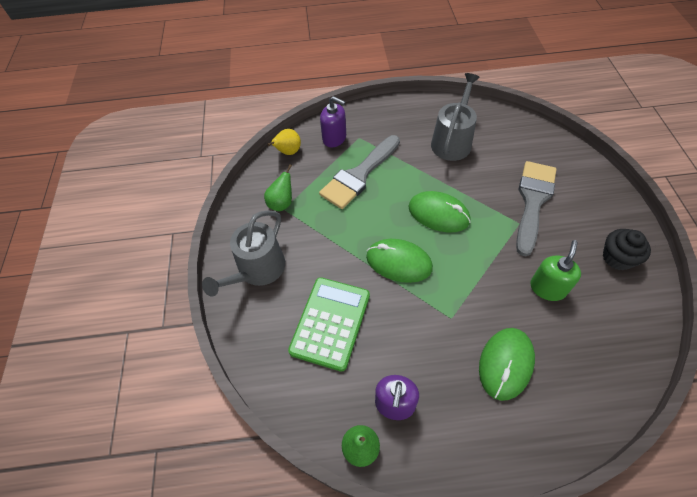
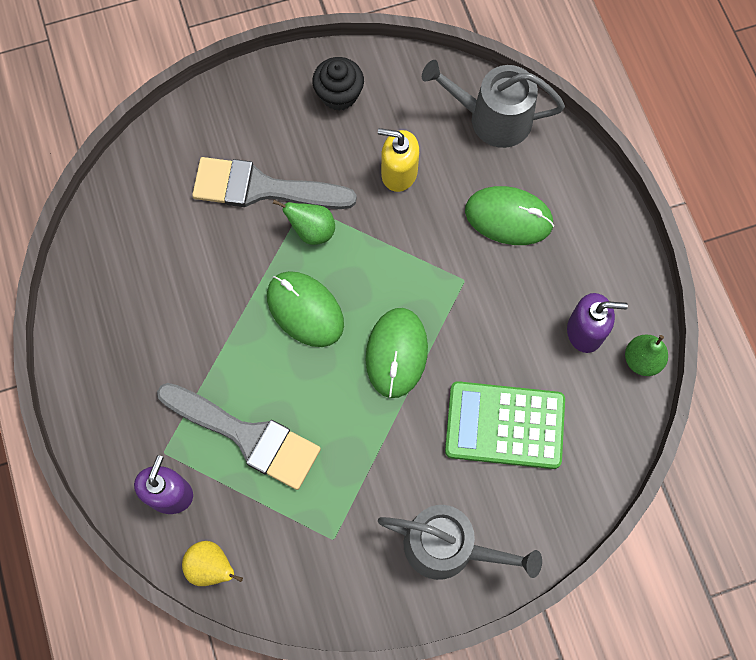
camera: 105 degrees left, 15 degrees up
(282, 203) = (322, 546): green pear -> green pear (312, 231)
(438, 214) = (305, 310): green mouse -> green mouse turned 60 degrees counterclockwise
(452, 141) = (156, 303): grey watering can -> grey watering can (493, 118)
(547, 288) = (399, 173): green soap dispenser -> yellow soap dispenser

